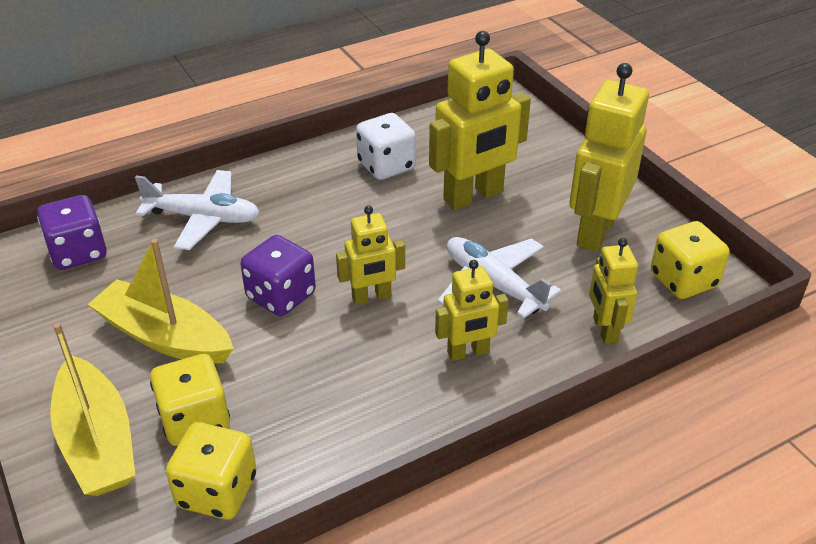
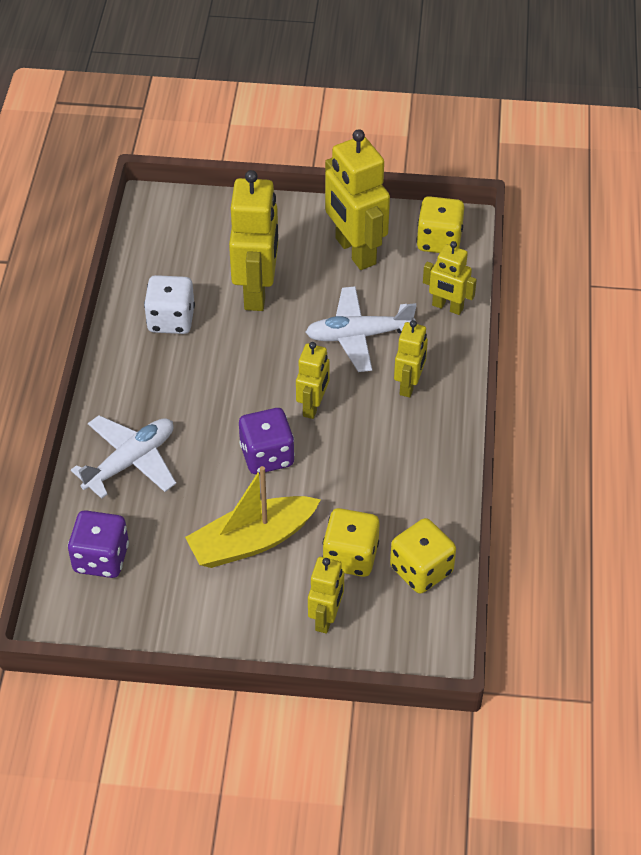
camera: 55 degrees left, 10 degrees up
(97, 441) = (326, 618): yellow boat -> yellow robot

